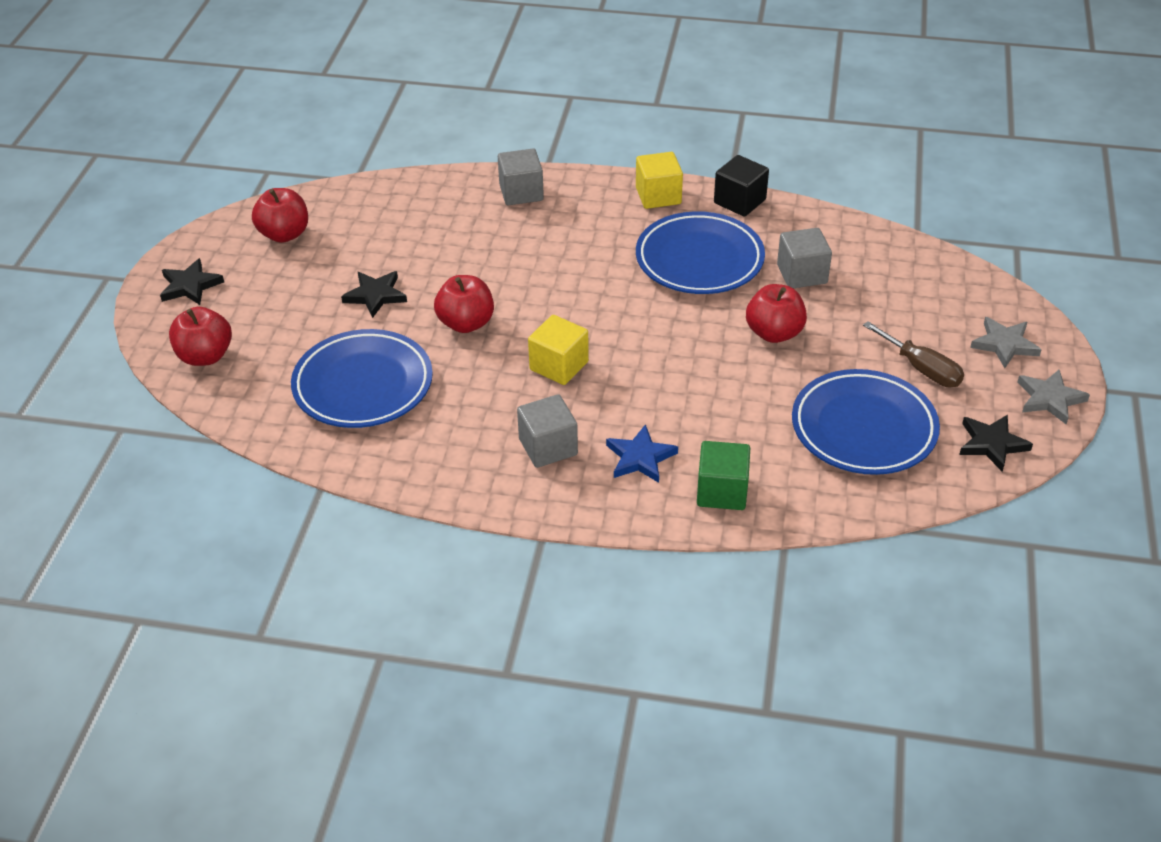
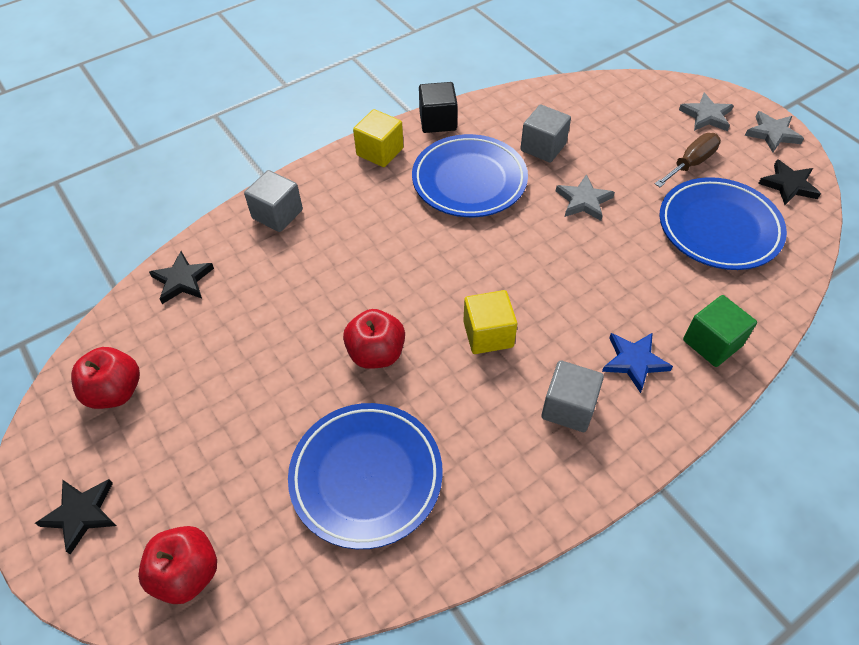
camera: 45 degrees left, 10 degrees up
(375, 295) = (272, 386): black star -> black star (182, 280)
(774, 333) = (583, 201): red apple -> grey star
(921, 369) = (691, 163): brown screwdriver -> brown screwdriver turned 45 degrees counterclockwise

